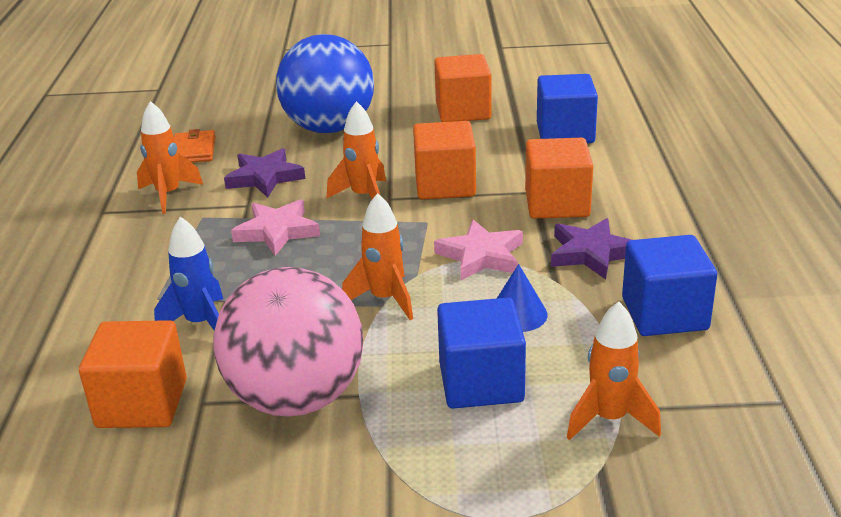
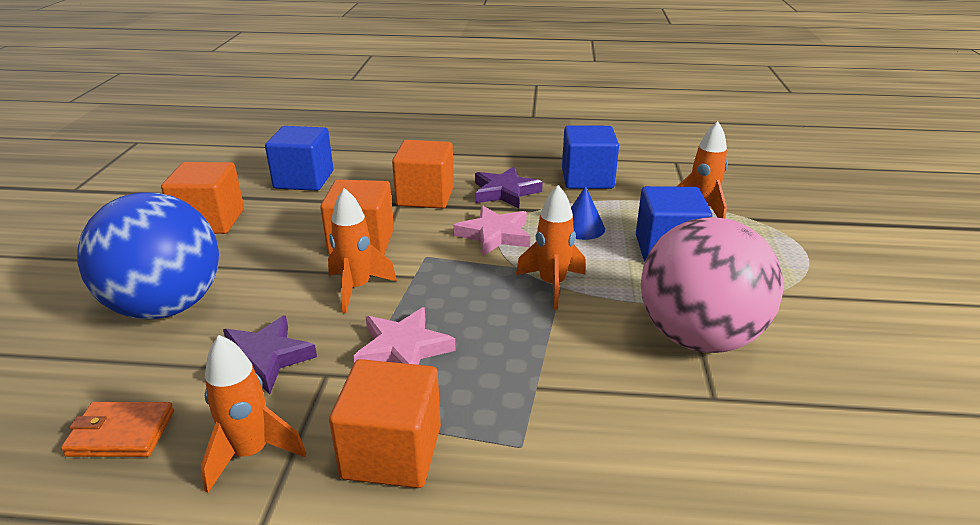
camera: 85 degrees left, 0 degrees up
(142, 403) = (723, 443): orange cube -> orange cube (392, 452)
(201, 323) = (580, 404): blue rocket -> none

